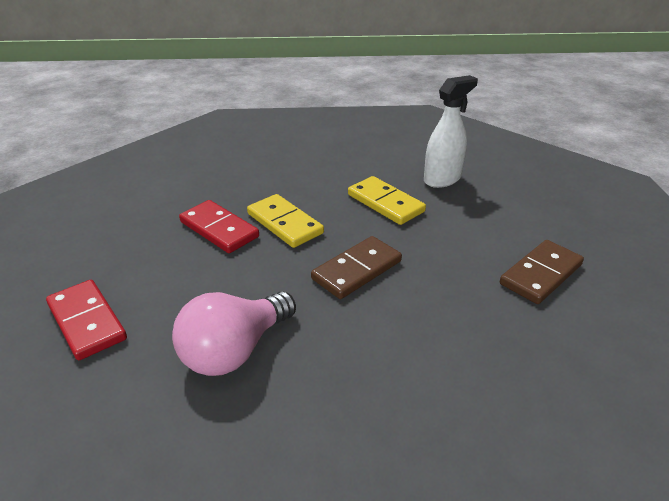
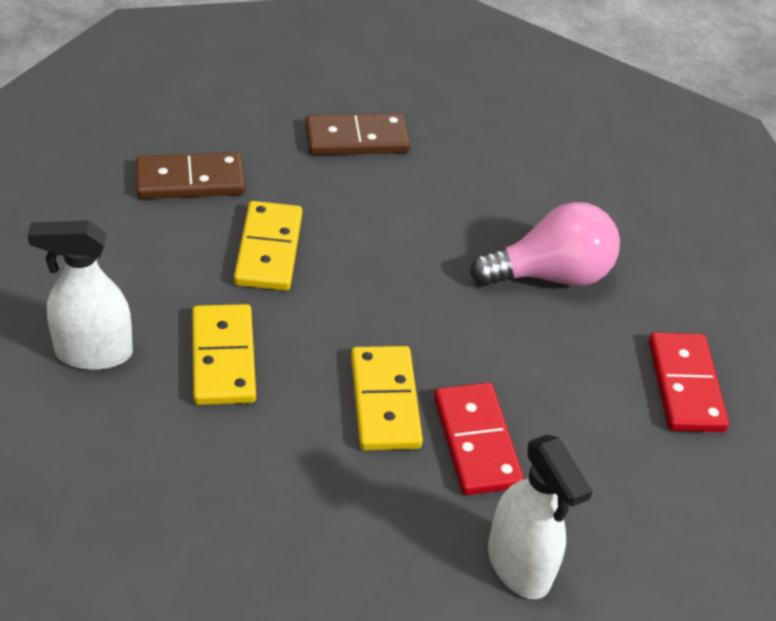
camera: 150 degrees left, 10 degrees up
(165, 196) = (519, 566): none -> white spray bottle
(356, 270) = (363, 287): brown domino -> brown domino (356, 139)
(436, 261) = (269, 249): none -> yellow domino

